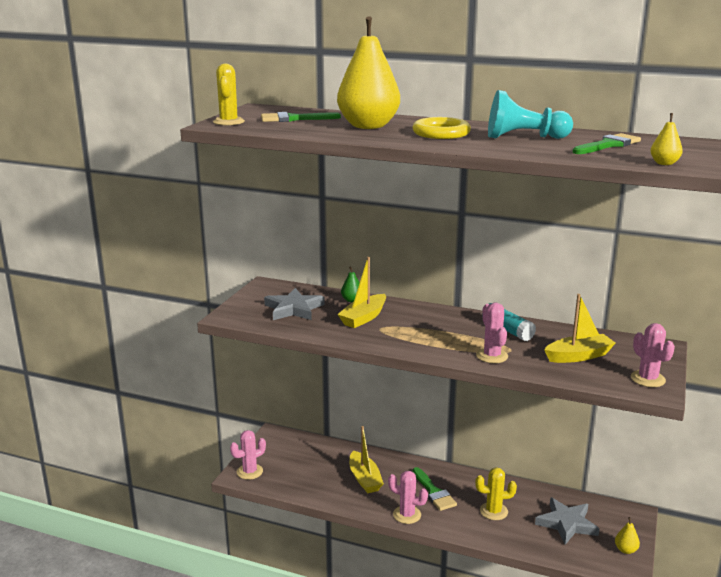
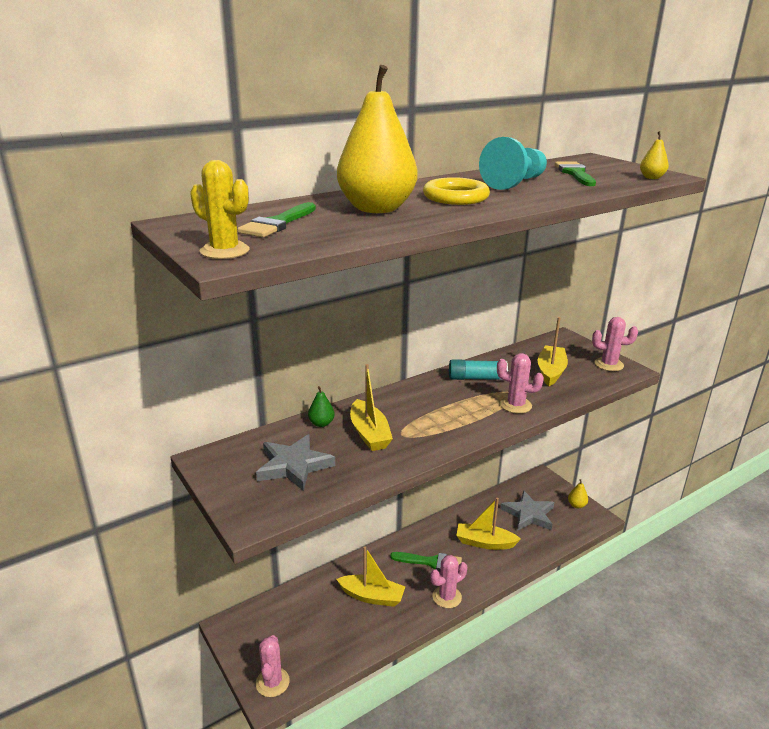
camera: 55 degrees left, 5 degrees up
(493, 511) = (485, 543): yellow cactus -> yellow boat

